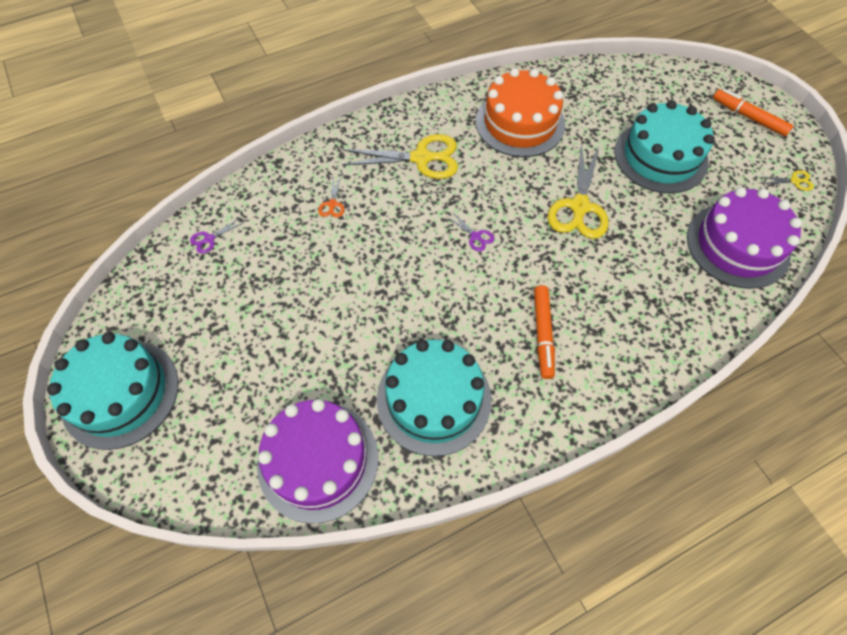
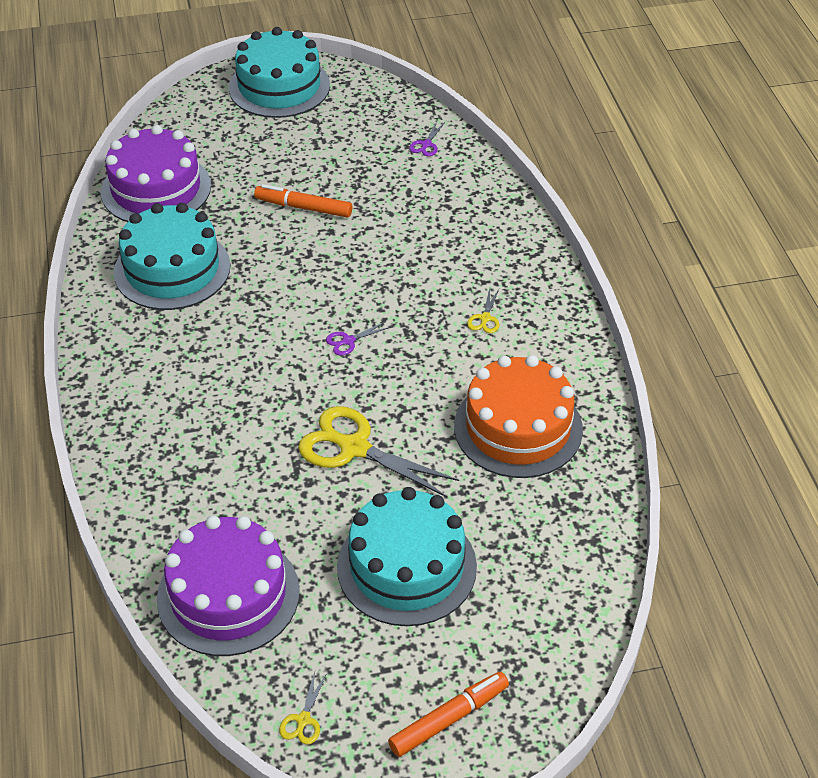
camera: 105 degrees right, 15 degrees down
(209, 239) = (426, 144): purple scissors -> purple scissors turned 135 degrees counterclockwise
(332, 204) = (439, 234): orange scissors -> none
(421, 158) = (485, 318): yellow scissors -> yellow scissors, size x0.44
(543, 333) = (200, 365): orange marker -> orange marker (304, 208)

